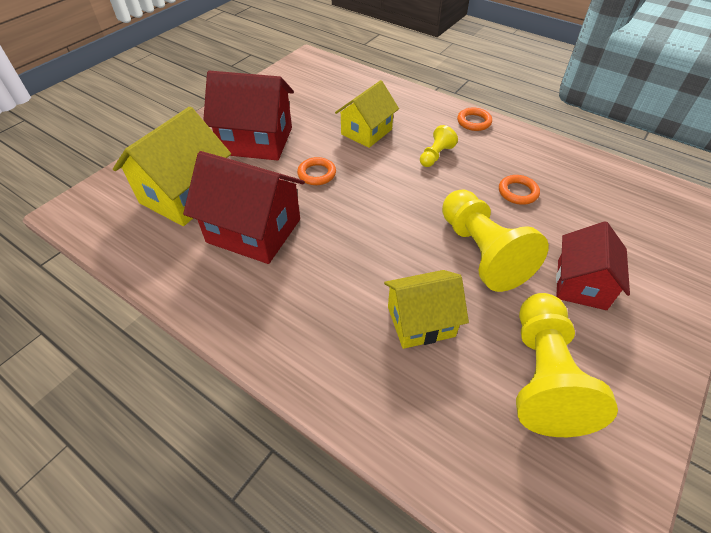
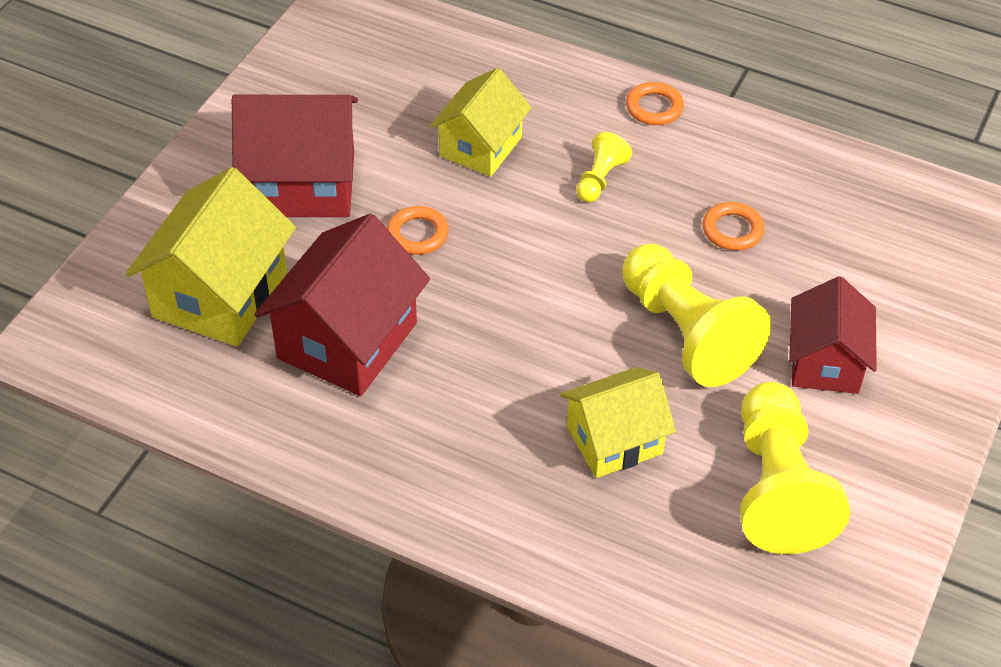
camera: 10 degrees left, 0 degrees up
(254, 230) = (347, 340): red house -> red house turned 75 degrees counterclockwise

